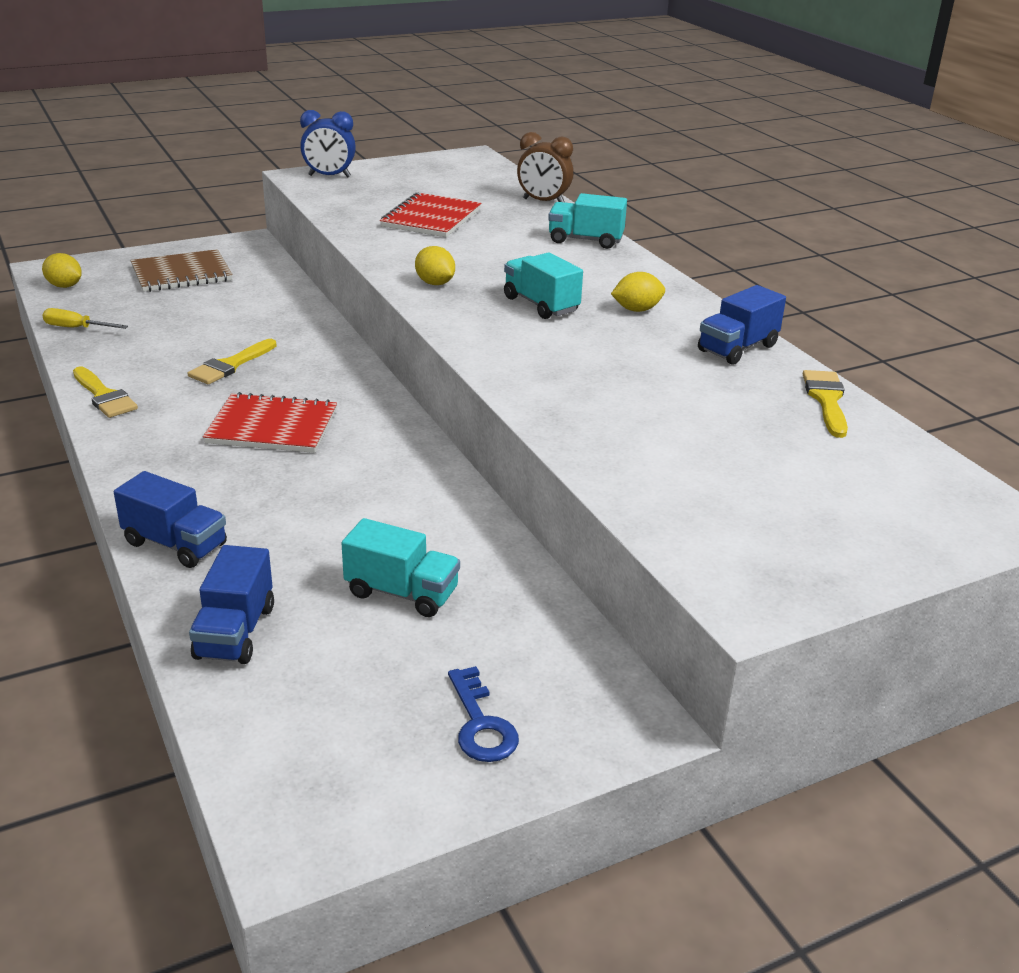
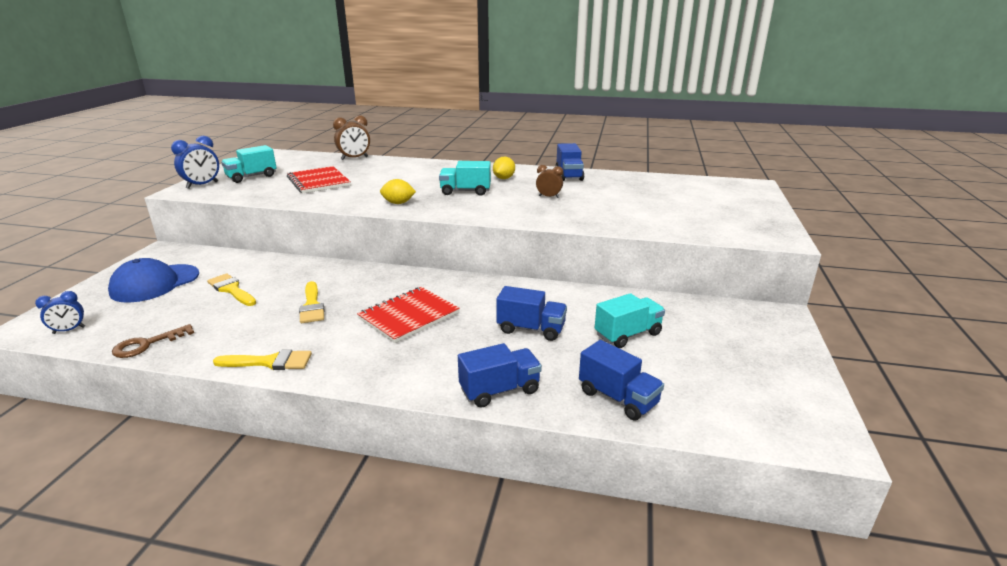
camera: 50 degrees left, 5 degrees down
(65, 286) = (69, 330): yellow lemon -> blue clock
(76, 328) = (147, 344): yellow screwdriver -> brown key
(182, 274) = (155, 283): brown notebook -> blue cap
(332, 515) = (531, 329): none -> blue truck
(480, 724) = (757, 351): blue key -> none
(585, 240) = (414, 164): turquoise truck -> turquoise truck (252, 177)
(616, 363) = (549, 197): none -> brown clock
(826, 400) = (633, 177): yellow brush -> yellow brush (231, 289)

